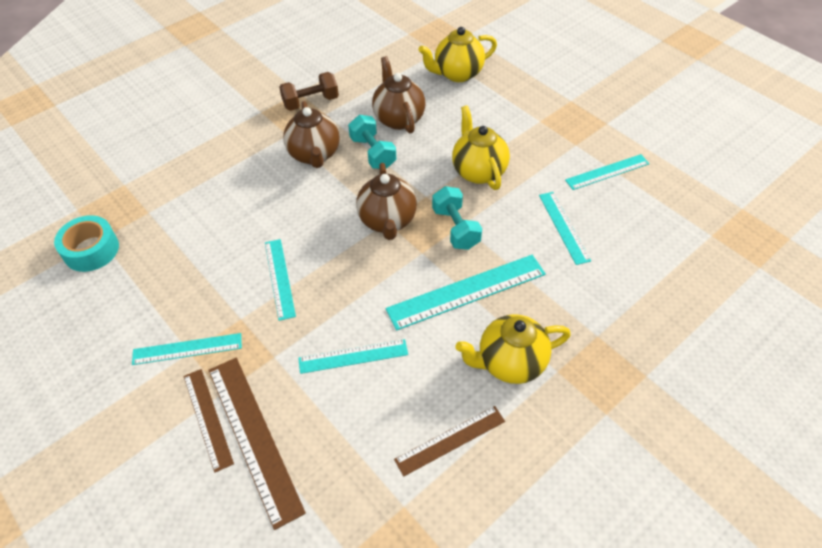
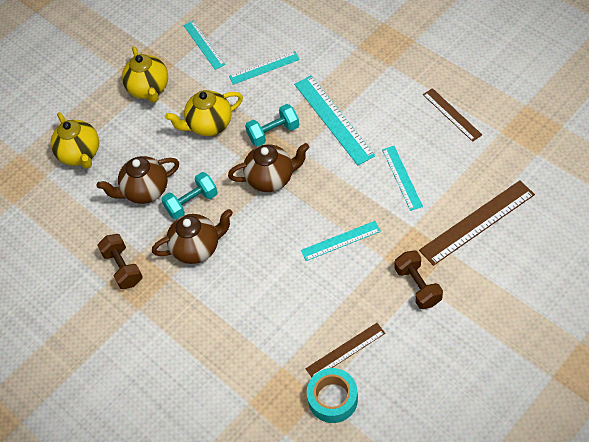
camera: 90 degrees left, 5 degrees up
(187, 349) = (418, 286): turquoise ruler -> brown dumbbell
(207, 418) = (470, 254): brown ruler -> brown ruler (345, 351)
(510, 363) = (388, 89): yellow teapot -> yellow teapot (149, 89)

